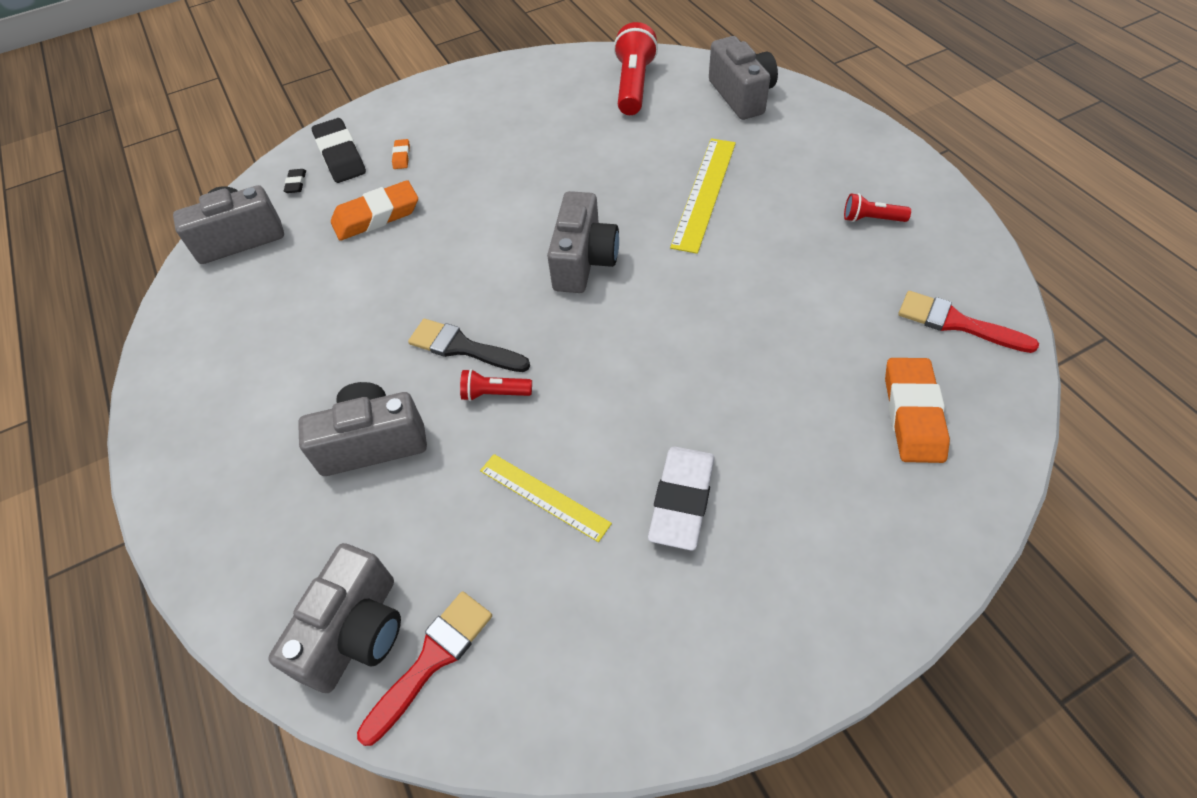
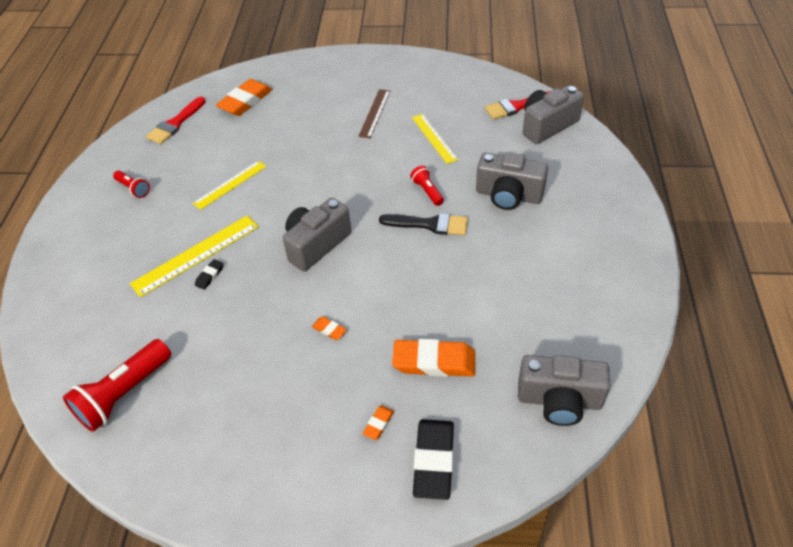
camera: 150 degrees left, 5 degrees down
(296, 183) = (490, 445): black eraser -> black eraser (209, 276)
(463, 347) = (429, 224): black brush -> black brush turned 45 degrees counterclockwise
(495, 393) = (427, 191): red flashlight -> red flashlight turned 150 degrees counterclockwise
(498, 196) = (329, 330): none -> orange eraser
(682, 500) = (374, 113): white eraser -> brown ruler
(741, 96) = (68, 328): grey camera -> none
(764, 278) = (230, 184): none -> yellow ruler
(956, 323) = (175, 123): red brush -> red brush turned 60 degrees clockwise

